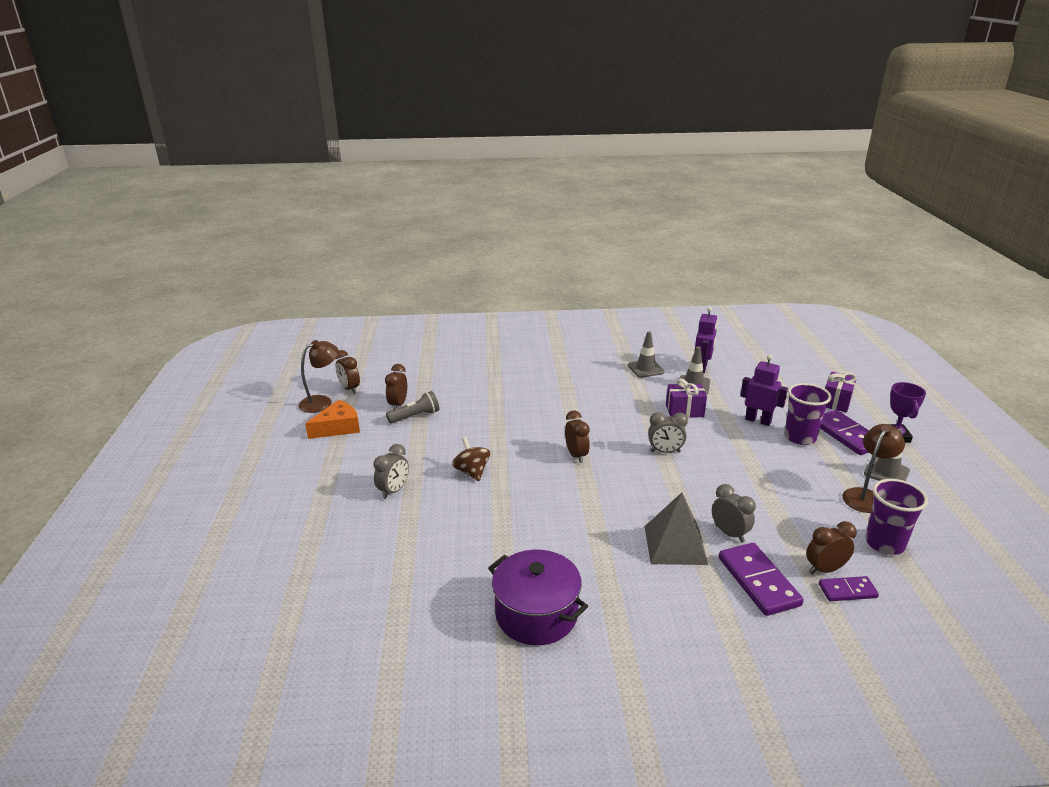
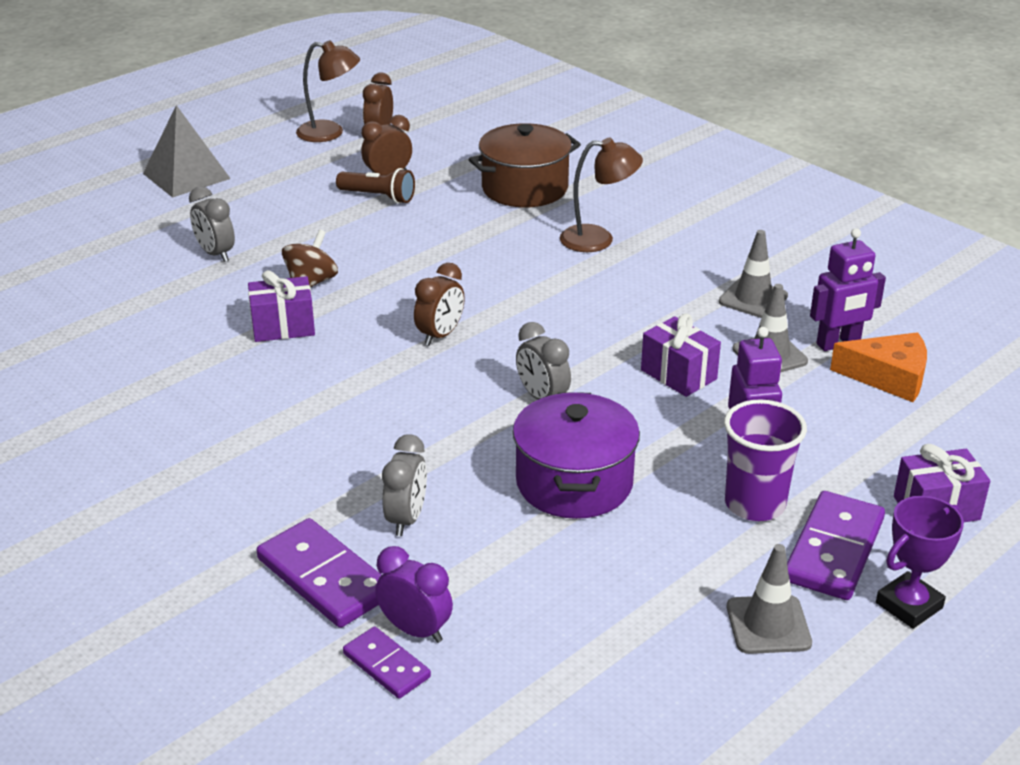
camera: 50 degrees right, 5 degrees up
(338, 427) = (293, 166): orange cheese -> orange cheese (888, 377)
(393, 491) = (215, 254): grey clock -> grey clock turned 60 degrees clockwise
(415, 416) = (378, 197): grey flashlight -> brown flashlight
(472, 376) = (524, 188): none -> brown pot
(505, 499) = (283, 327): none -> purple gift
(536, 614) = (96, 435): purple pot -> purple pot (574, 482)
(675, 545) = (331, 483): grey pyramid -> grey pyramid (186, 176)
(758, 581) = (324, 578): purple domino -> purple domino turned 75 degrees counterclockwise
(825, 569) = (415, 630): brown clock -> purple clock
(866, 496) = (663, 620): brown lamp -> brown lamp (598, 239)
(884, 543) = (549, 673): purple cup -> none

